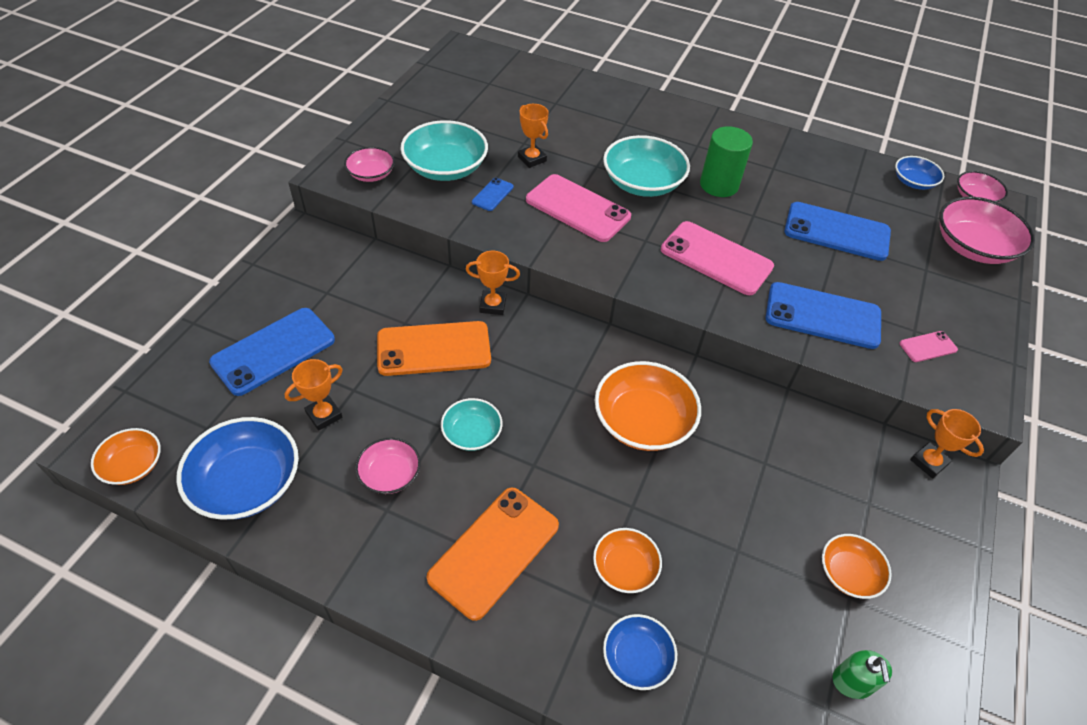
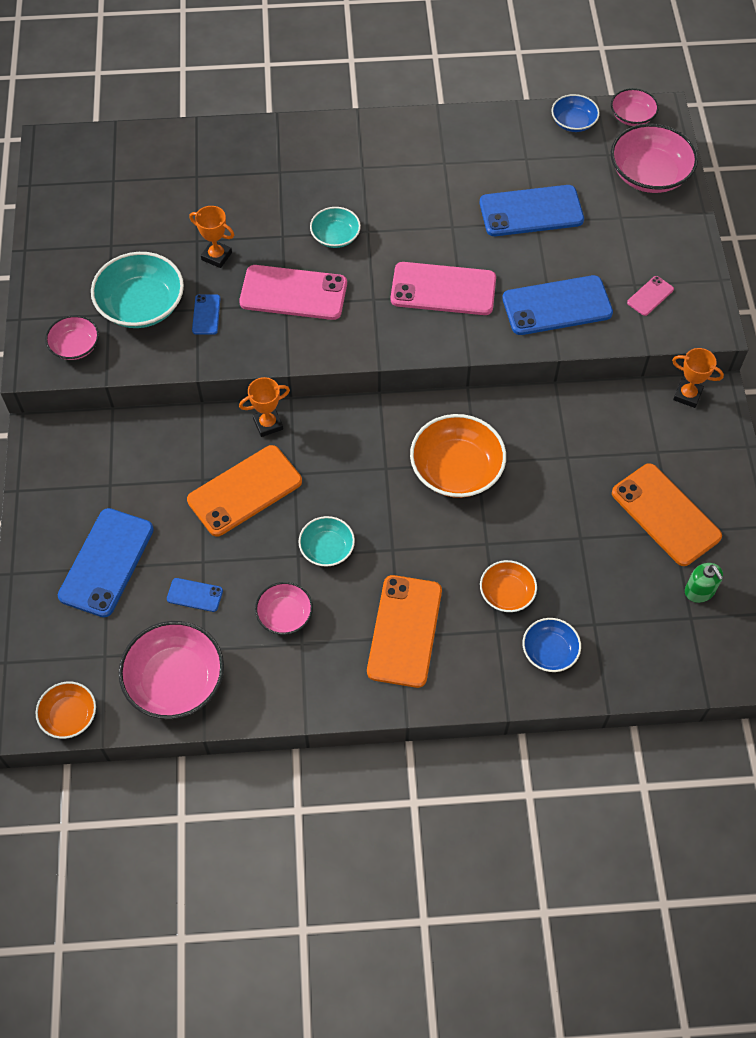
camera: 25 degrees left, 10 degrees up
(247, 483) = (175, 680): blue bowl -> pink bowl
(324, 415) = (195, 595): orange trophy -> blue phone
(642, 183) = (335, 236): turquoise bowl -> turquoise bowl, size x0.57
(719, 185) = (405, 206): green cylinder -> none
(849, 573) = (665, 514): orange bowl -> orange phone

